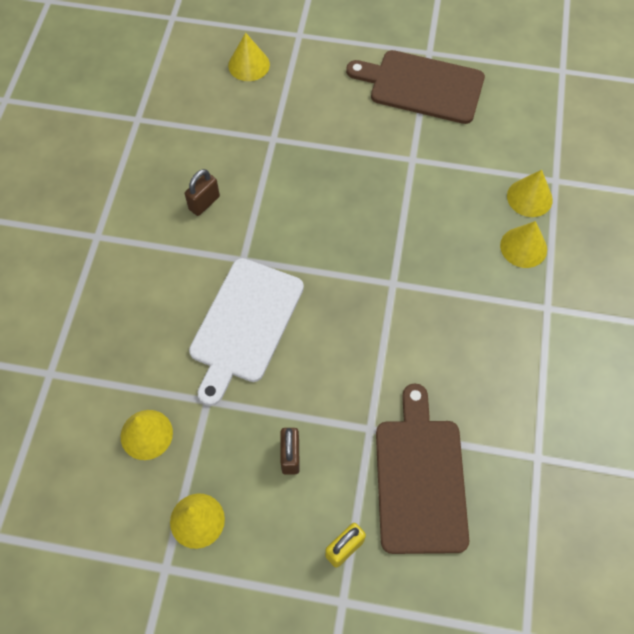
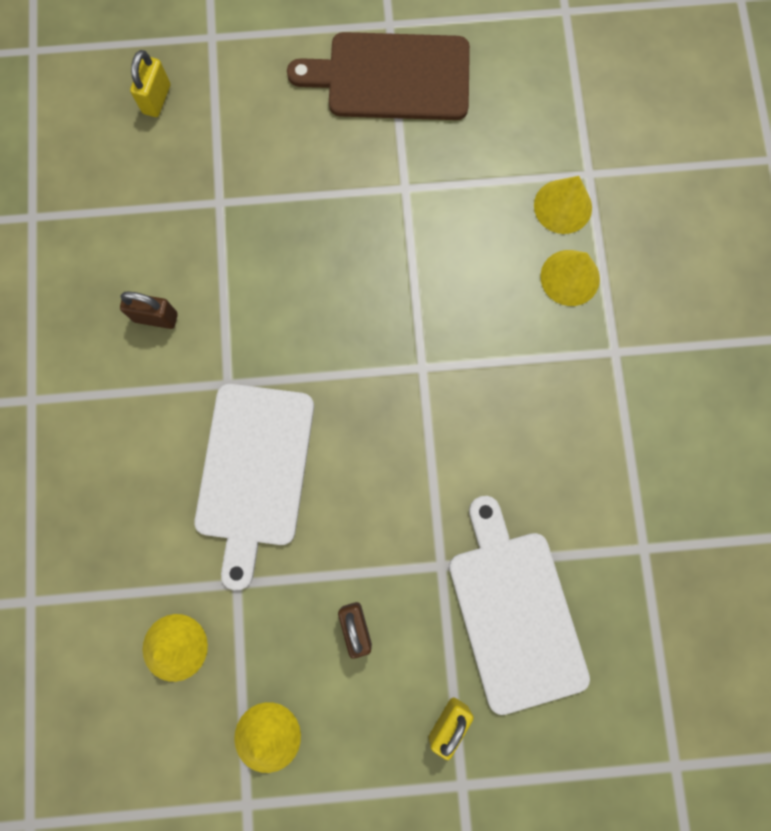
camera: 15 degrees left, 15 degrees up
(204, 203) = (156, 317): brown padlock -> brown padlock turned 75 degrees clockwise
(249, 65) = (157, 99): yellow cone -> yellow padlock
(420, 478) = (514, 612): brown cutting board -> white cutting board

